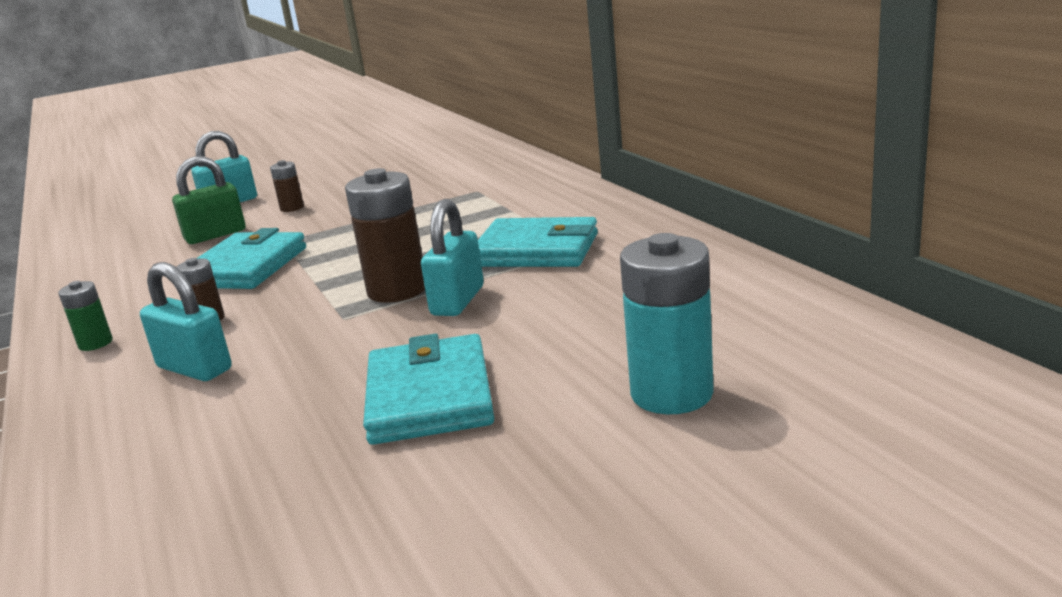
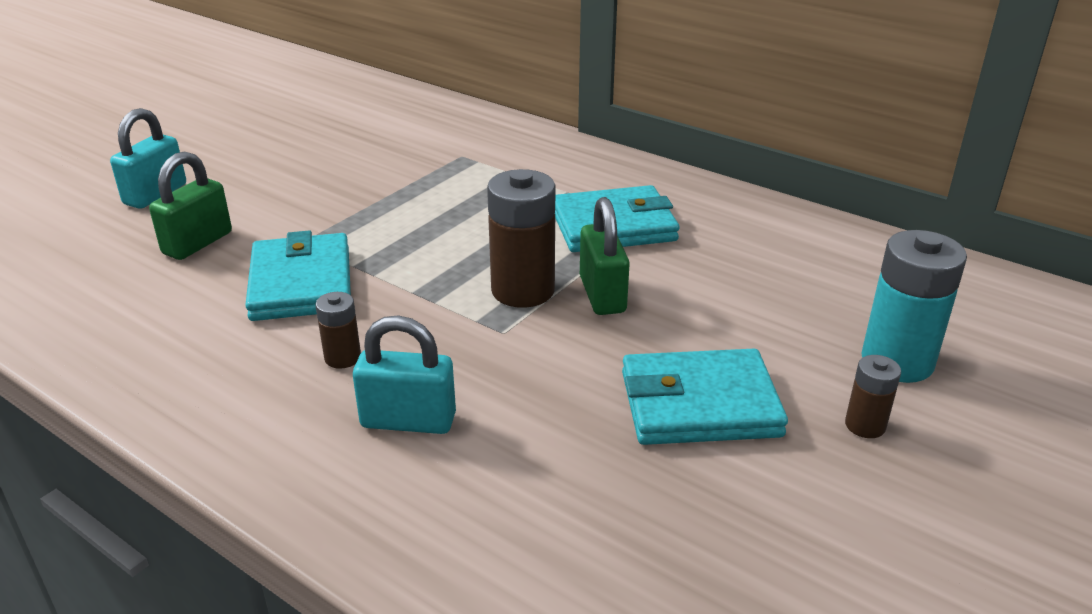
camera: 30 degrees left, 10 degrees up
(95, 343) = (231, 412): green battery -> none
(292, 208) = (255, 195): brown battery -> brown battery (865, 425)
(429, 396) = (699, 404): turquoise wallet -> turquoise wallet turned 60 degrees counterclockwise
(458, 301) = (602, 295): turquoise padlock -> green padlock

